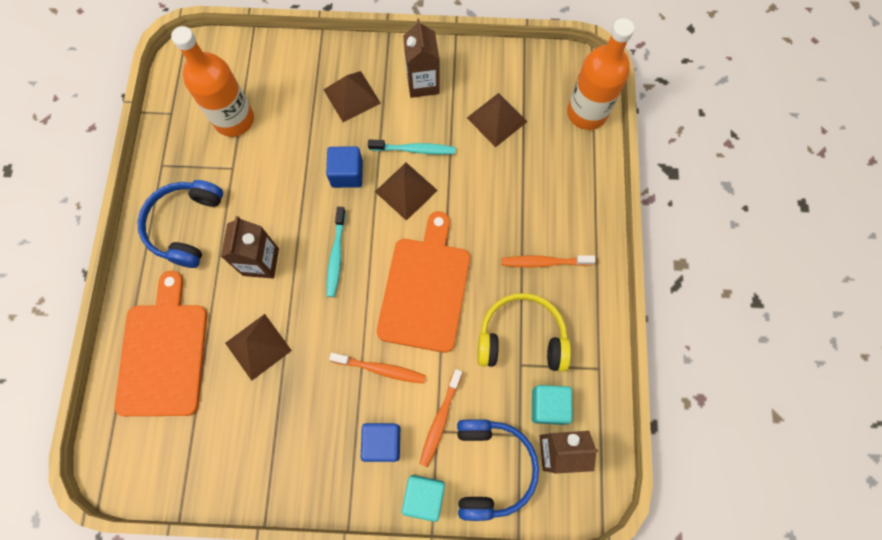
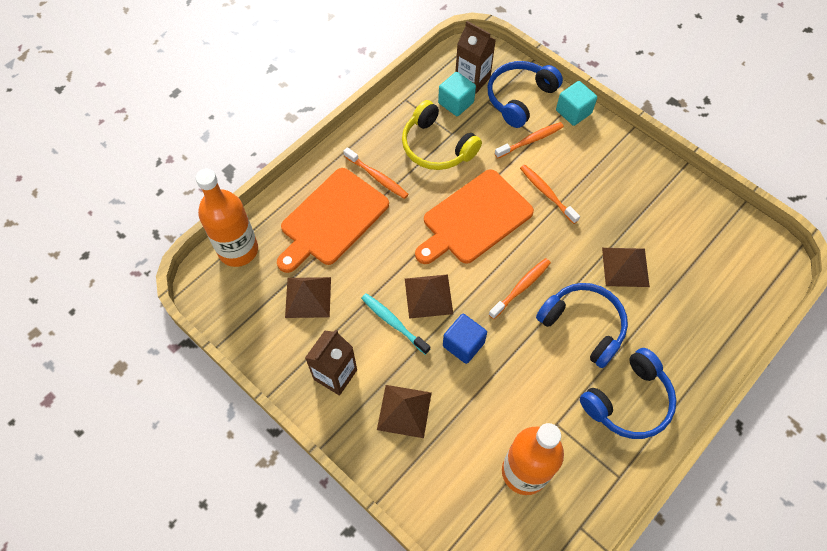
camera: 140 degrees left, 10 degrees down
(163, 353) = (702, 312): orange cutting board -> orange cutting board (332, 219)
(261, 262) = (583, 325): brown carton -> blue headphones
(336, 255) = (520, 288): turquoise toothbrush -> orange toothbrush
(382, 442) = (578, 154): blue cube -> none

